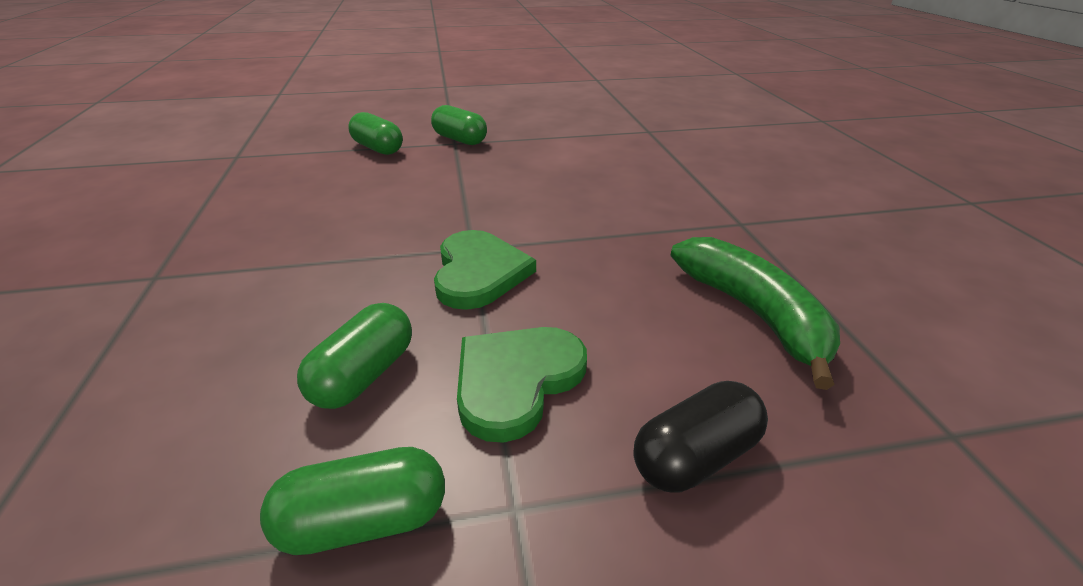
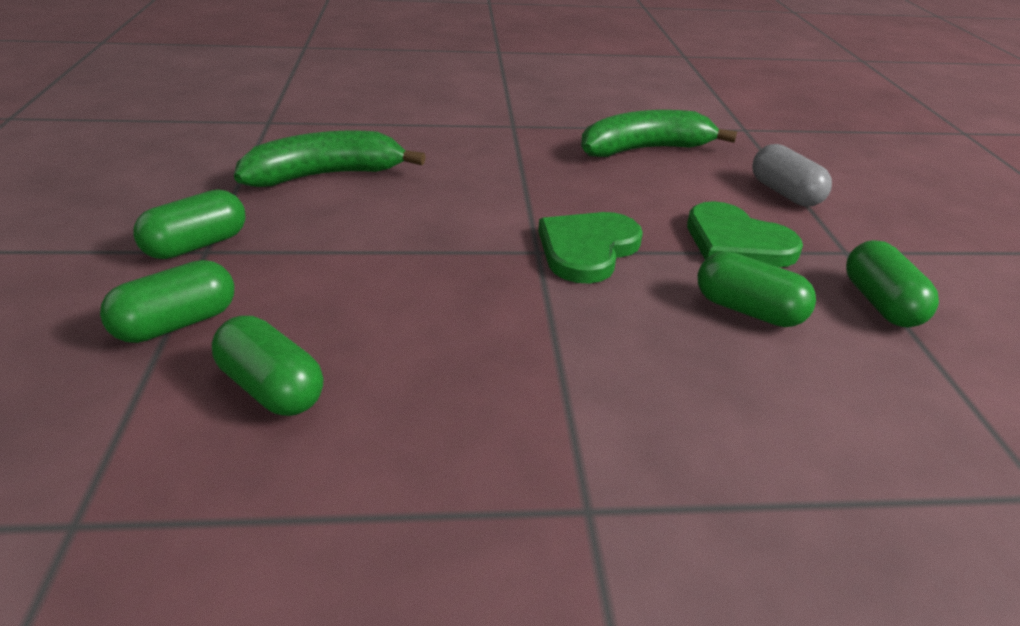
camera: 85 degrees left, 0 degrees up
(312, 177) = (271, 388): none -> green capsule
(479, 272) = (587, 249): green heart -> green heart turned 60 degrees counterclockwise
(569, 158) = (325, 175): none -> green banana
(695, 456) = (785, 193): black capsule -> grey capsule

